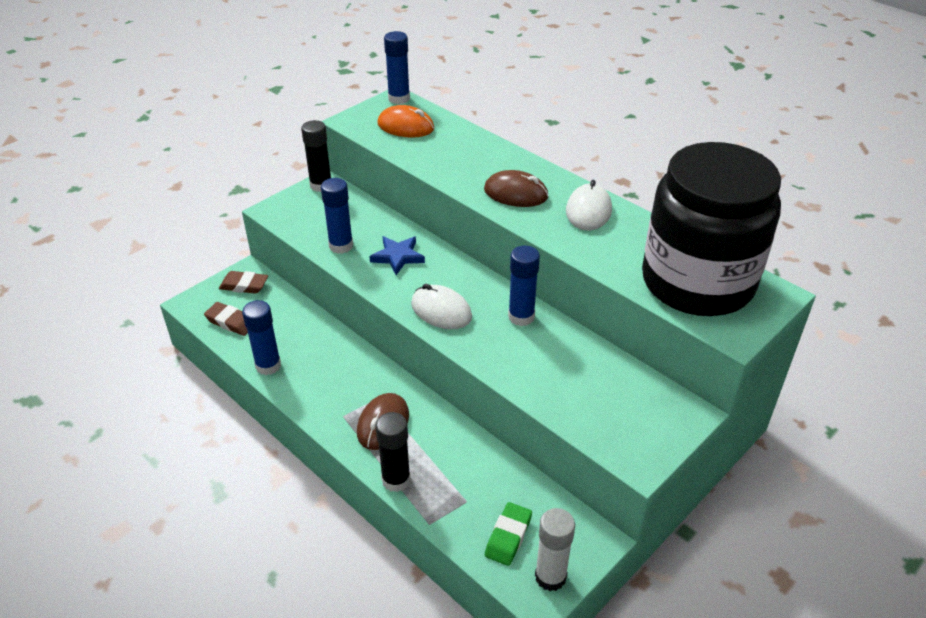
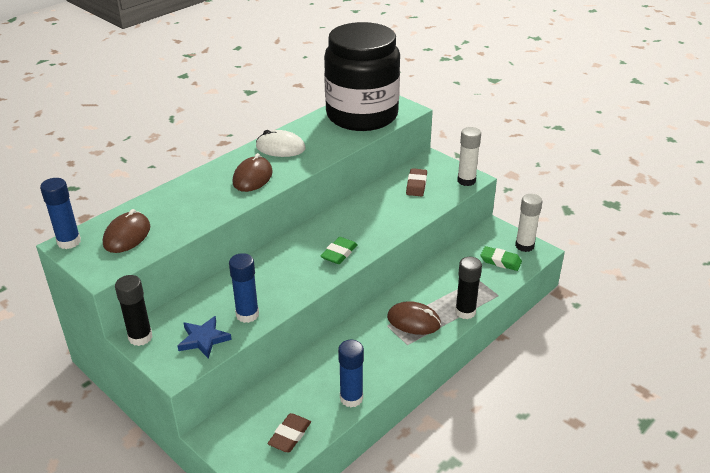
camera: 90 degrees left, 5 degrees down
(244, 285) = (233, 433): brown eraser -> brown eraser (416, 185)
(398, 257) = (268, 279): blue star -> blue star (203, 339)
(405, 126) = (127, 235): orange mouse -> brown mouse
(441, 310) = (339, 253): white mouse -> green eraser
(521, 317) = (346, 216): blue glue stick -> none
(629, 453) = (466, 181): none -> white glue stick

